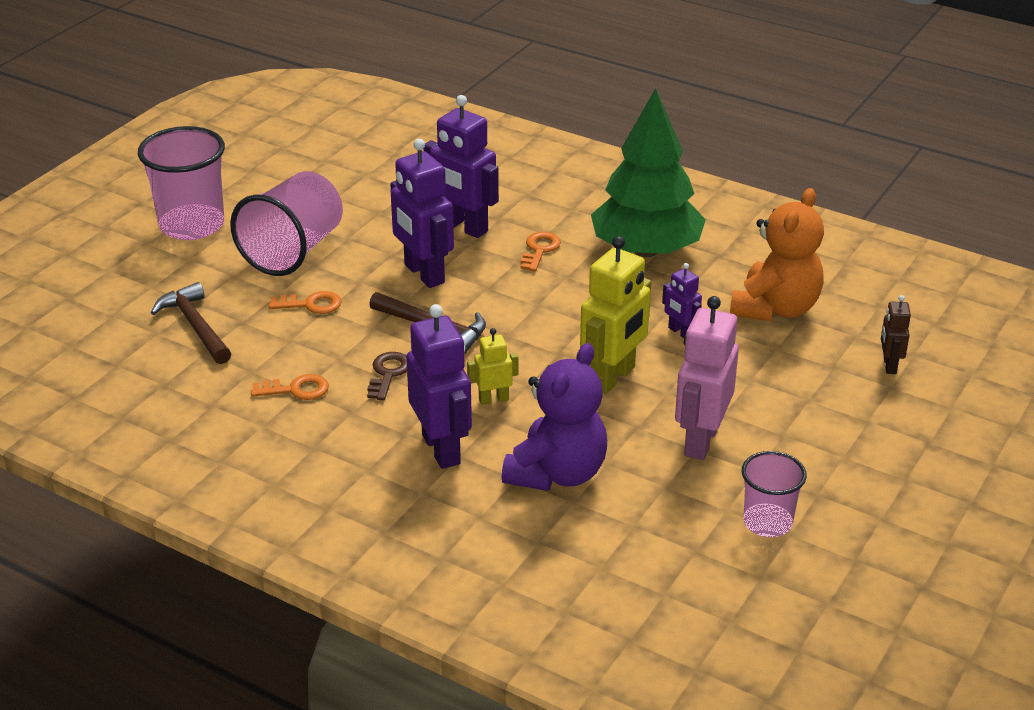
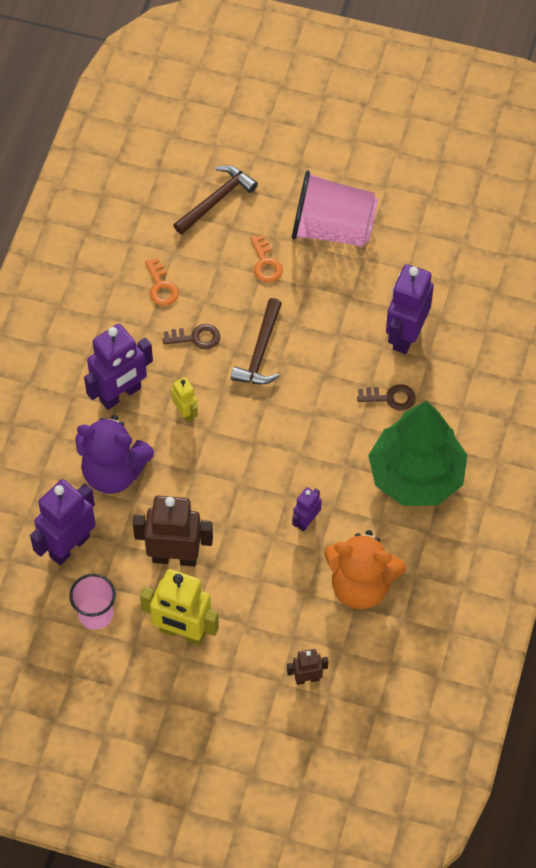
camera: 75 degrees right, 25 degrees up
(192, 225) = (345, 150): pink cup -> none
(423, 274) = (329, 325): purple robot -> purple robot (69, 546)
(539, 250) = (391, 398): orange key -> brown key
(613, 378) = (234, 485): yellow robot -> yellow robot (182, 632)
(700, 441) = (175, 557): pink robot -> brown robot

